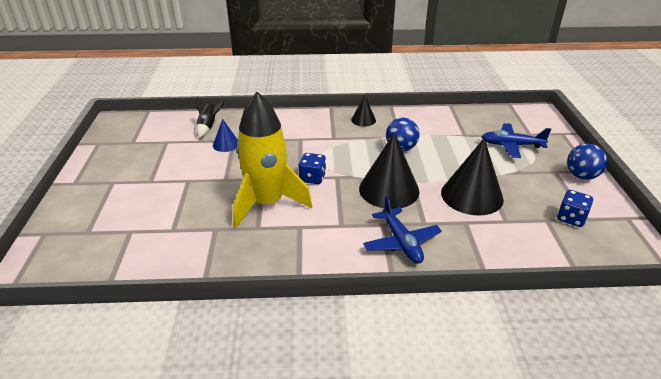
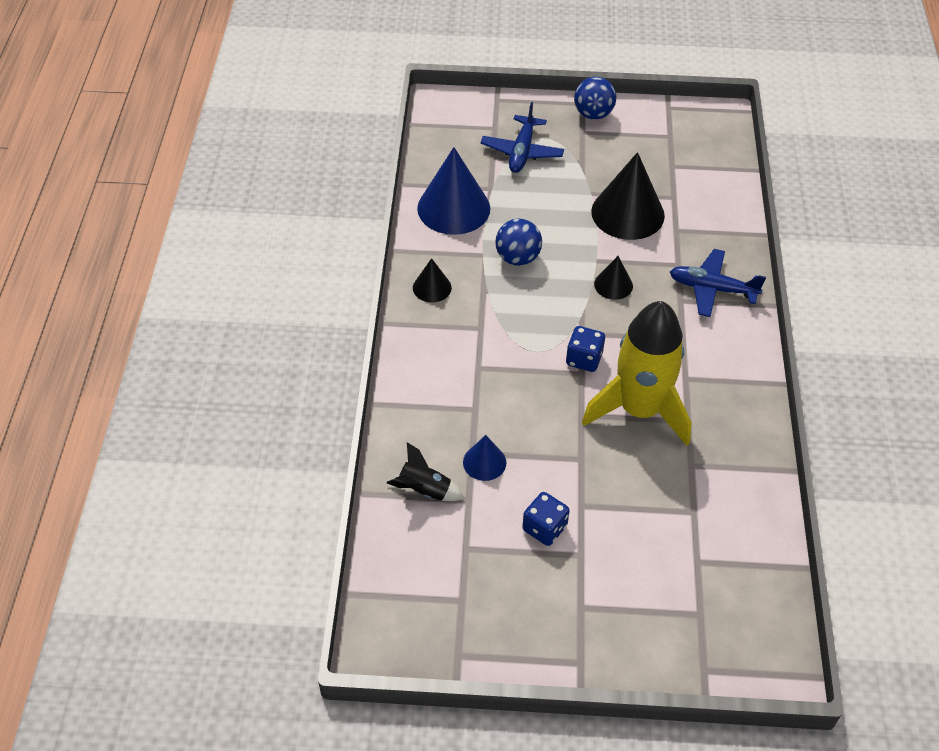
camera: 85 degrees left, 15 degrees up
(389, 189) = (613, 285): black cone -> black cone, size x0.50
(401, 242) = (712, 289): blue plane -> blue plane turned 150 degrees counterclockwise
(437, 123) = (453, 208): none -> blue cone
(571, 218) = (670, 147): blue dice -> blue dice (544, 528)

